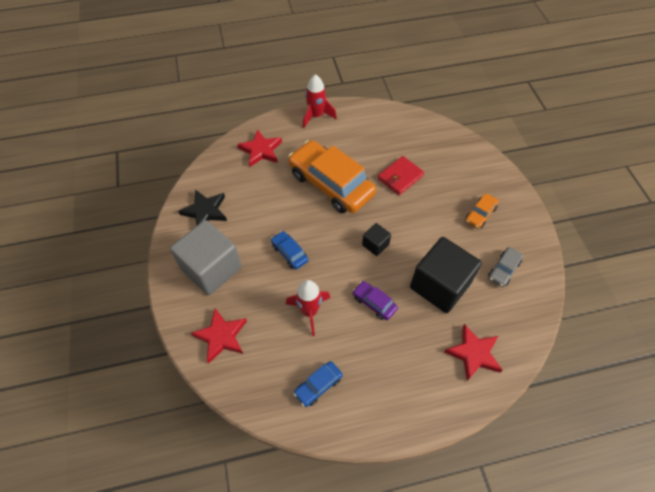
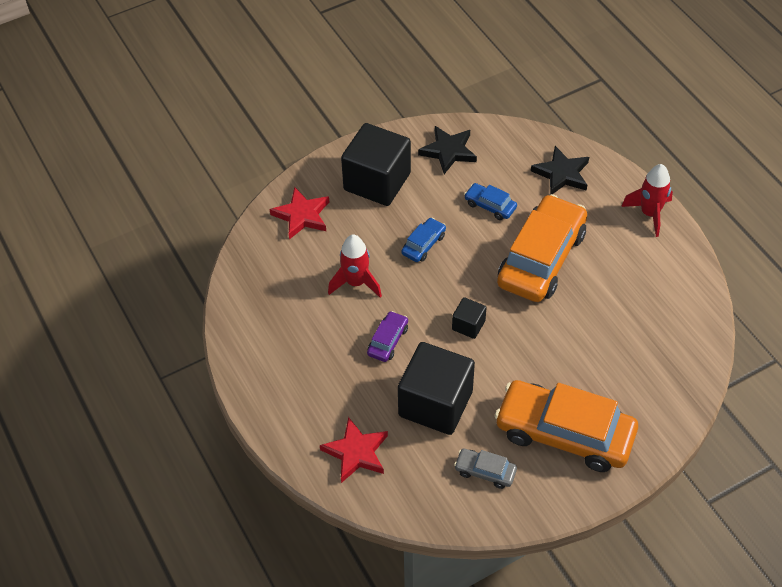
camera: 75 degrees right, 5 degrees down
(211, 268) = (377, 181): grey cube -> black cube
(261, 150) = (561, 174): red star -> black star
(318, 385) = (274, 312): blue car -> blue car (490, 205)
(400, 177) = (587, 330): red wallet -> none
(480, 214) = (564, 433): orange car -> orange car, size x2.30

